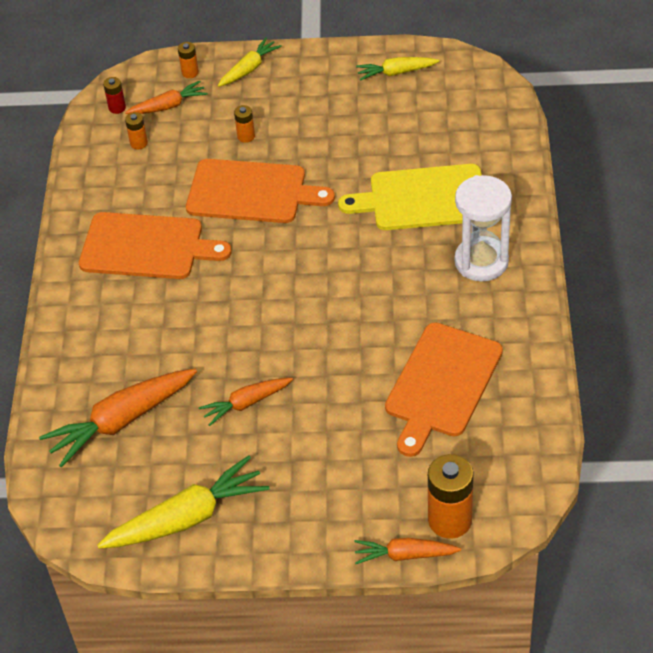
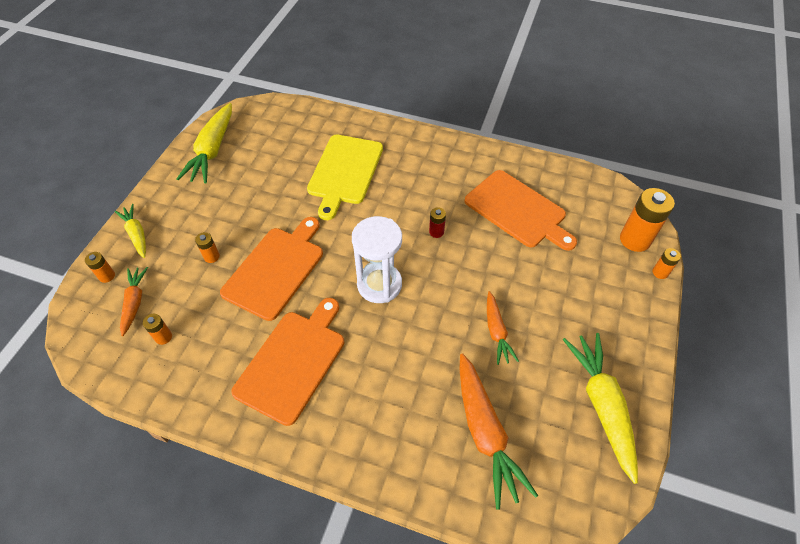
camera: 75 degrees left, 5 degrees up
(117, 108) = (105, 344): red battery -> red battery (436, 232)
(396, 73) = (212, 151): yellow carrot -> yellow carrot, size x1.71
(404, 555) = (660, 272): orange carrot -> orange battery
(481, 261) = (418, 160): white hourglass -> white hourglass (379, 284)

